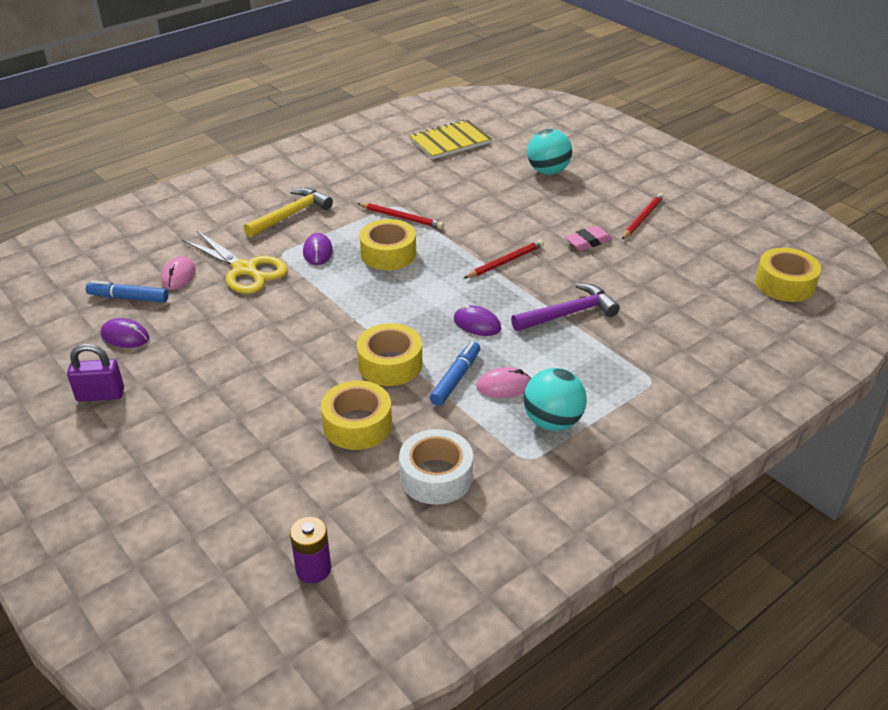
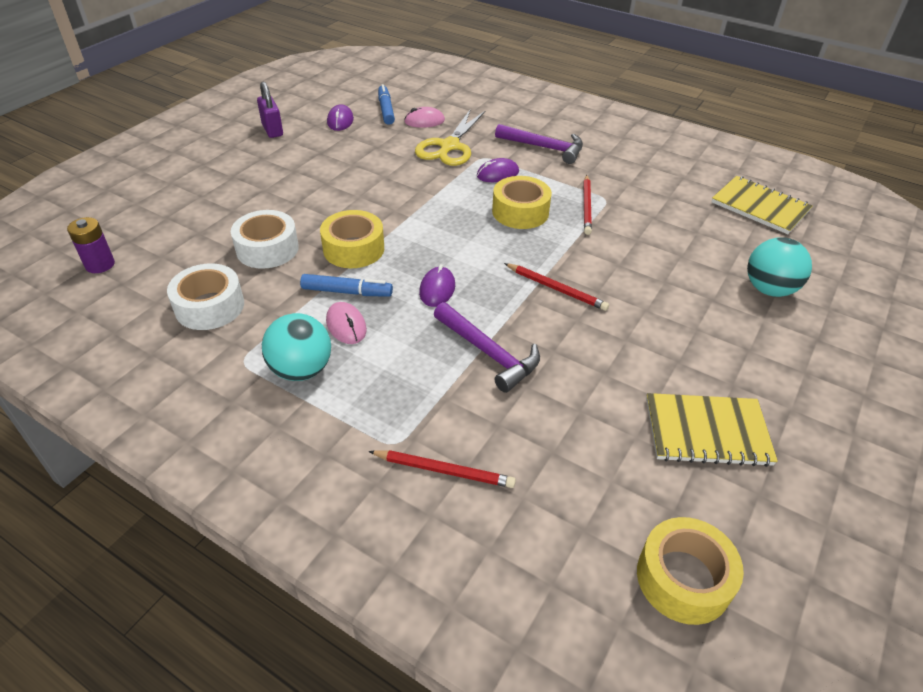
camera: 70 degrees right, 5 degrees up
(291, 215) = (544, 148): yellow hammer -> purple hammer
(357, 425) = (267, 249): yellow tape -> white tape
(588, 241) = (642, 347): pink eraser -> none
(642, 218) = (733, 391): red pencil -> red pencil (443, 470)
(675, 240) = (707, 431): none -> yellow notebook

